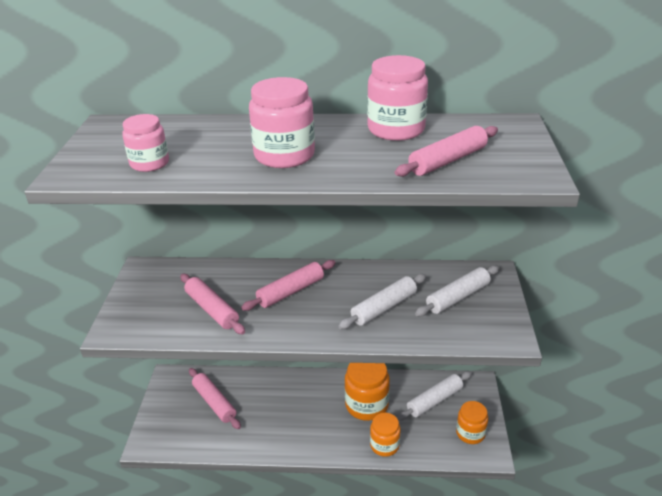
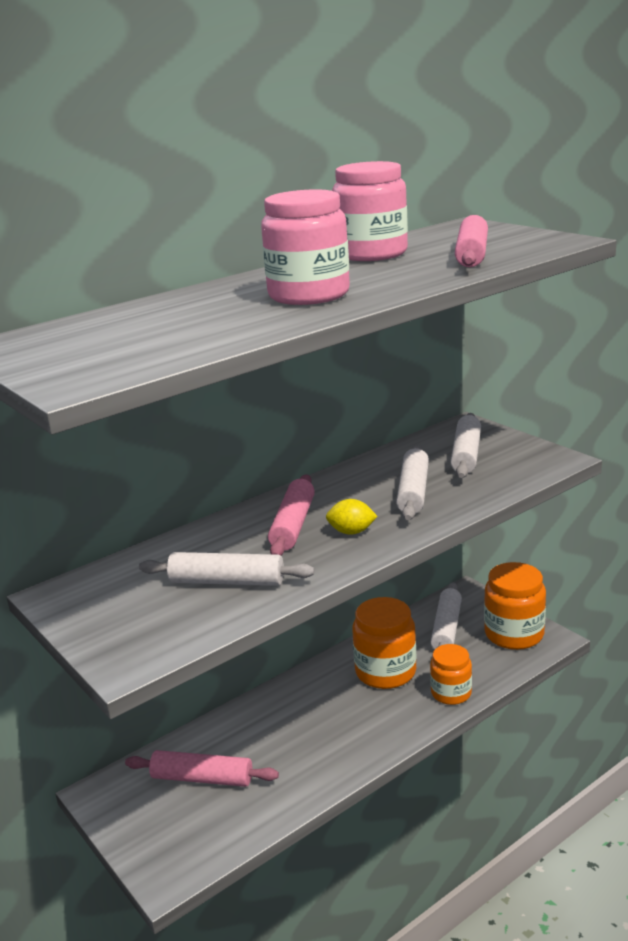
camera: 40 degrees left, 10 degrees down
(149, 163) = (164, 344): pink jar -> none
(212, 310) = (227, 582): pink rolling pin -> white rolling pin
(310, 316) = (351, 532): none -> yellow lemon
(470, 433) = (514, 634): orange jar -> orange jar, size x1.57

